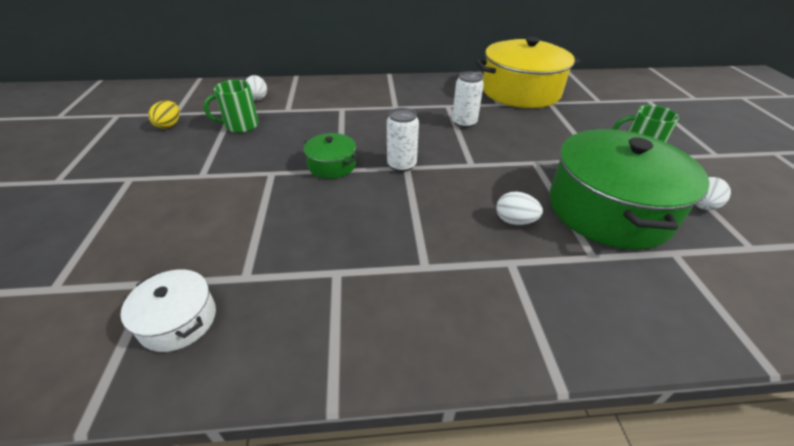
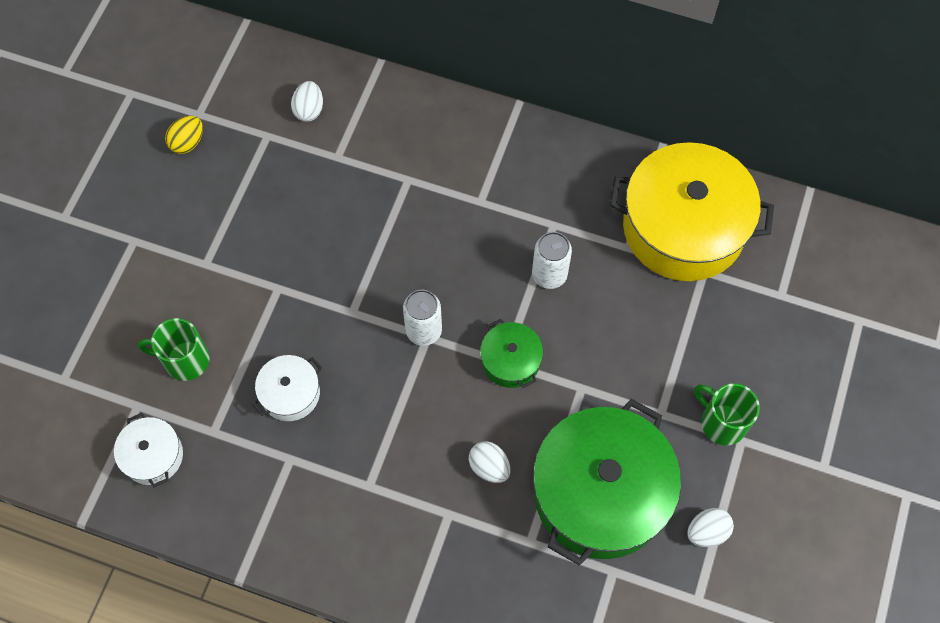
camera: 25 degrees right, 25 degrees up
(240, 126) = (270, 175): green mug -> green mug (185, 360)
(313, 227) = (290, 393): none -> white pot
(332, 165) = (347, 300): green pot -> green pot (511, 360)

